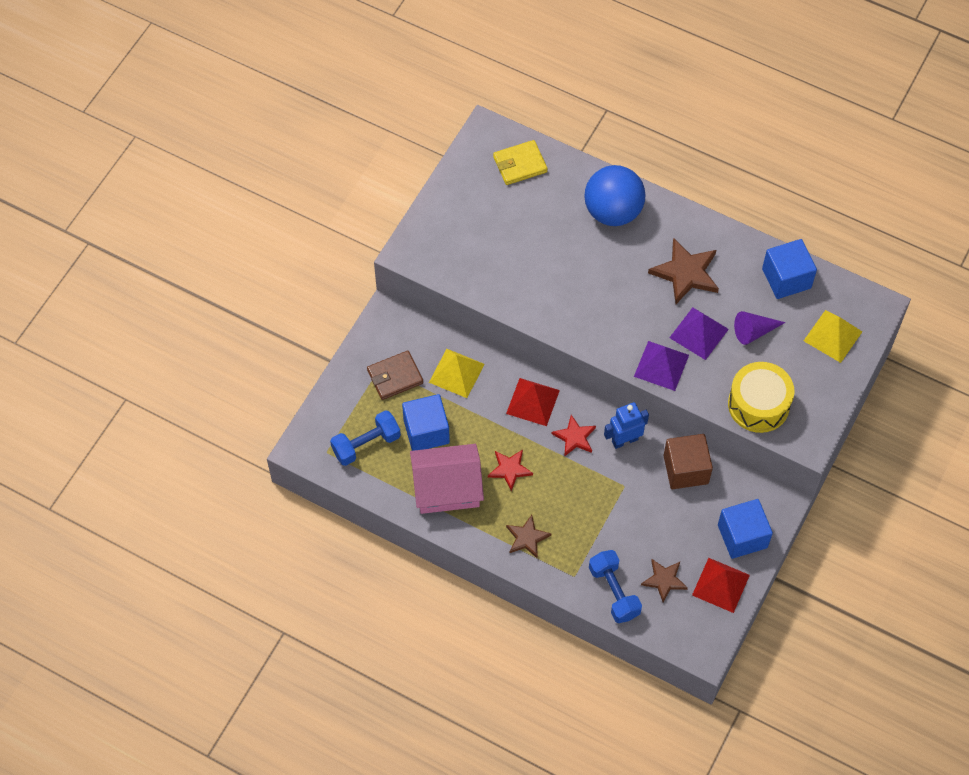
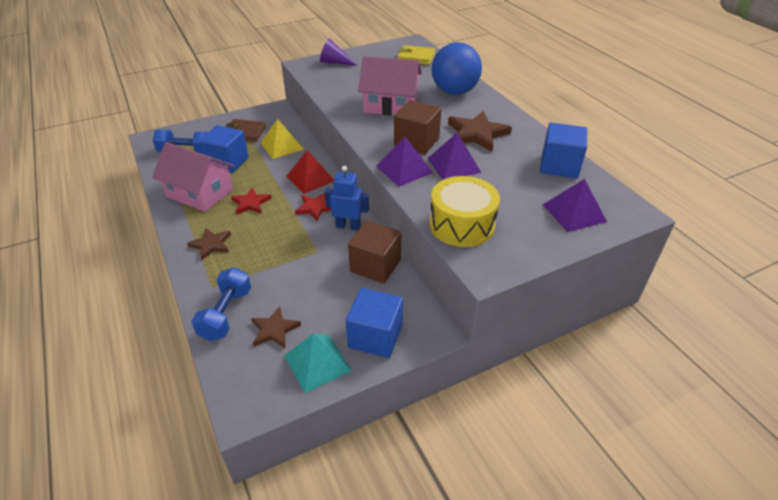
camera: 35 degrees right, 20 degrees down
(568, 274) = (390, 105): none -> pink house
(641, 320) = (416, 142): none -> brown cube
(720, 585) = (317, 362): red pyramid -> turquoise pyramid
(754, 331) = (501, 182): purple cone -> purple cone (335, 62)
(833, 336) = (574, 213): yellow pyramid -> purple pyramid

